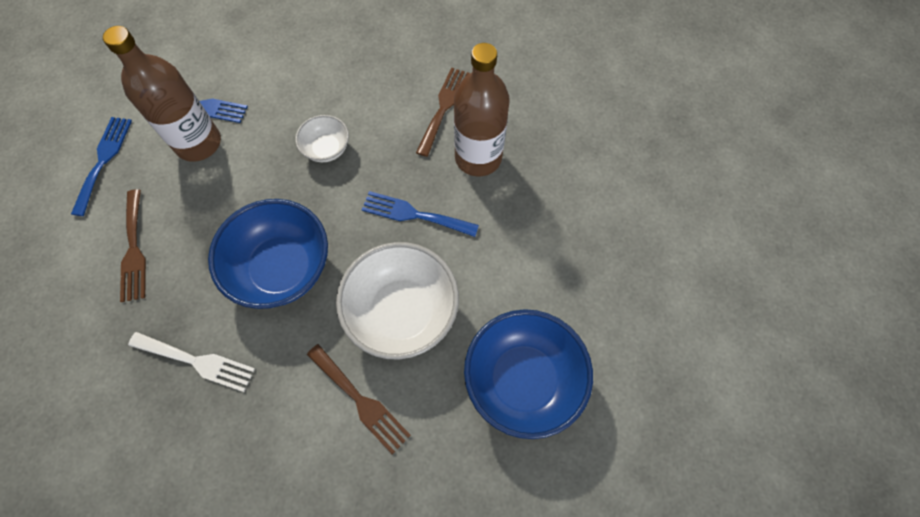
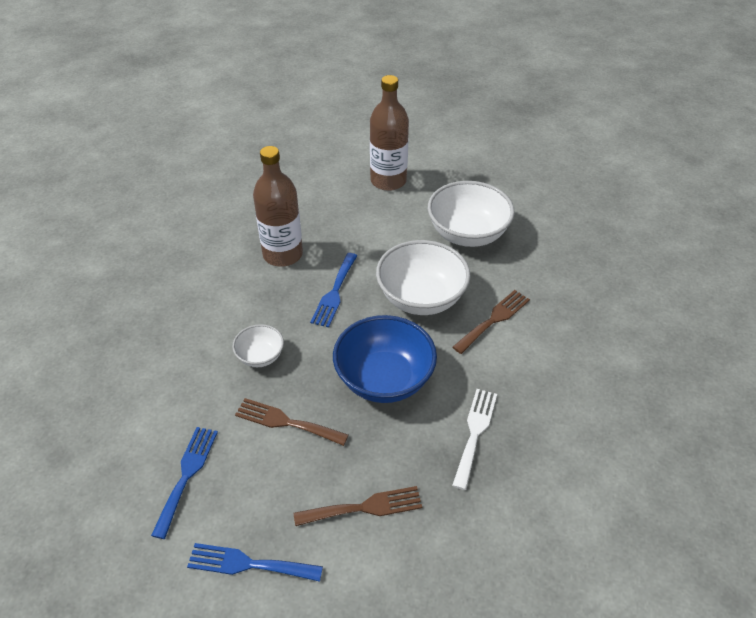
camera: 90 degrees left, 20 degrees down
(198, 143) = (238, 467): brown bottle -> brown bottle (388, 181)
(444, 107) = (227, 275): brown fork -> brown fork (286, 422)
(523, 380) = (467, 234): blue bowl -> white bowl

